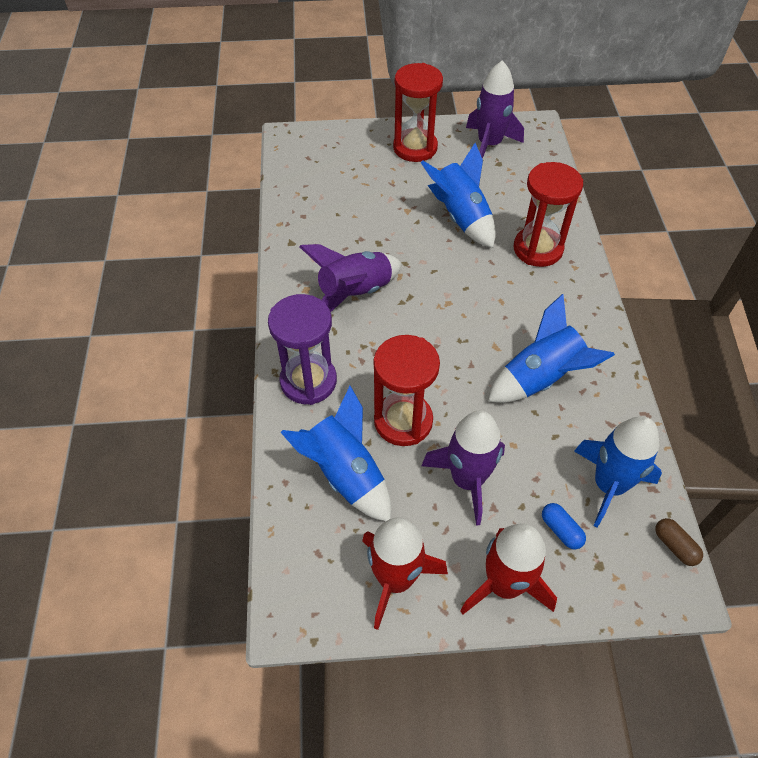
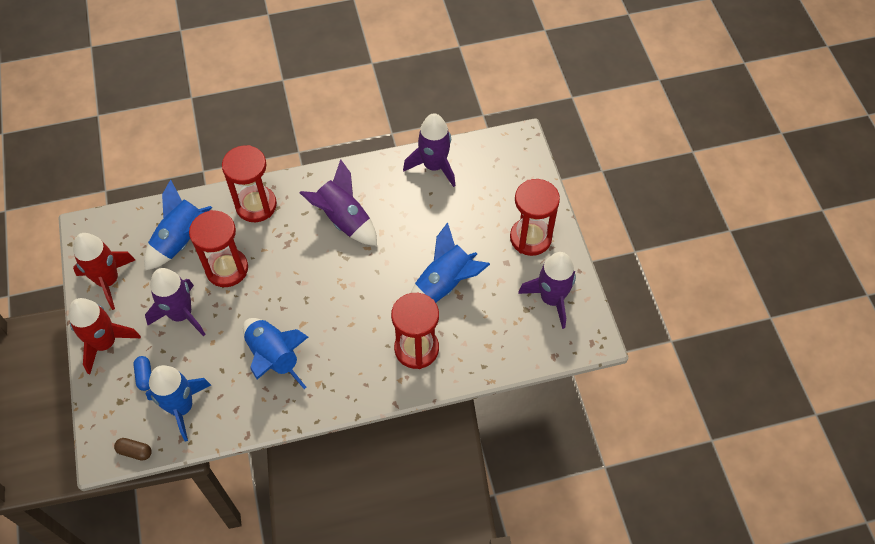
camera: 80 degrees right, 5 degrees up
(301, 206) = (434, 166): none -> purple rocket
(308, 381) = (256, 205): purple hourglass -> red hourglass
(561, 530) = (145, 376): blue capsule -> blue capsule turned 60 degrees counterclockwise
(674, 546) = (135, 451): brown capsule -> brown capsule turned 60 degrees clockwise

